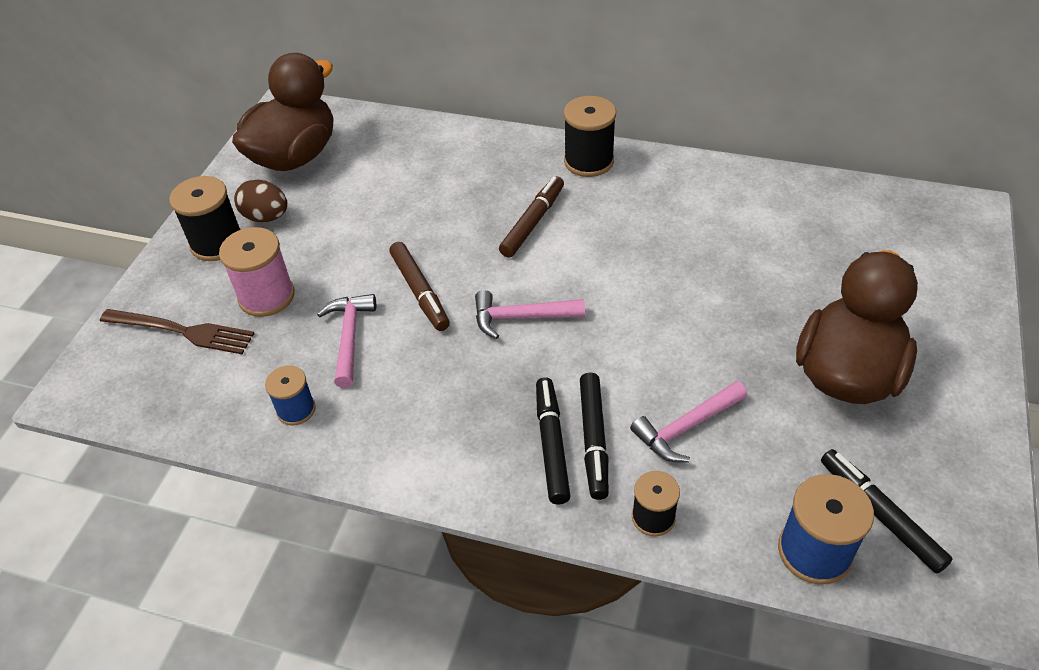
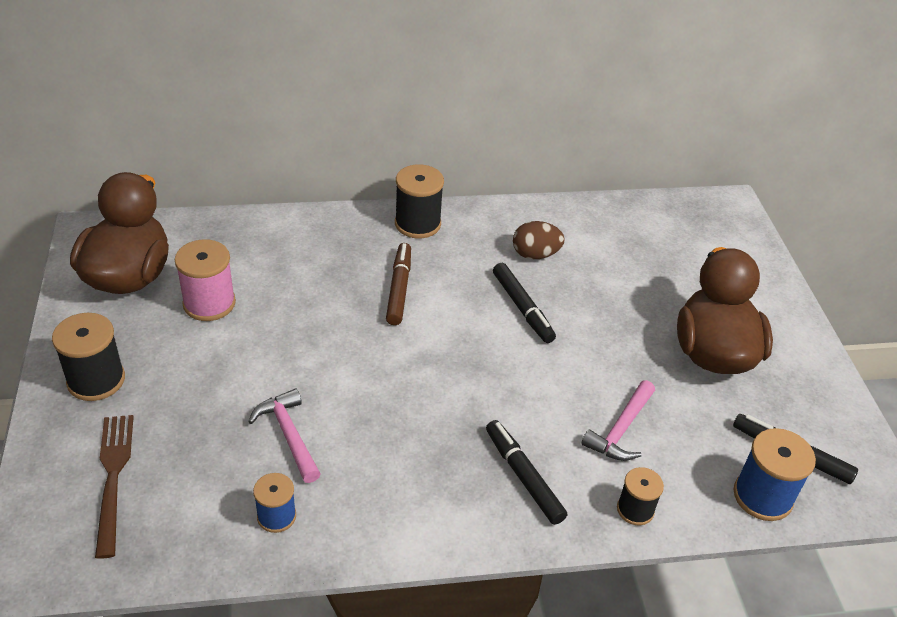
camera: 30 degrees left, 5 degrees down
(183, 331) = (113, 476): brown fork -> brown fork turned 90 degrees counterclockwise
(266, 217) = (134, 342): brown egg -> brown egg (535, 254)
(266, 296) = (182, 419): pink spool -> pink spool (209, 303)
(420, 291) = (332, 376): brown marker -> none
(521, 317) = (436, 375): pink hammer -> none
(594, 439) = (555, 462): black marker -> black marker (522, 308)

